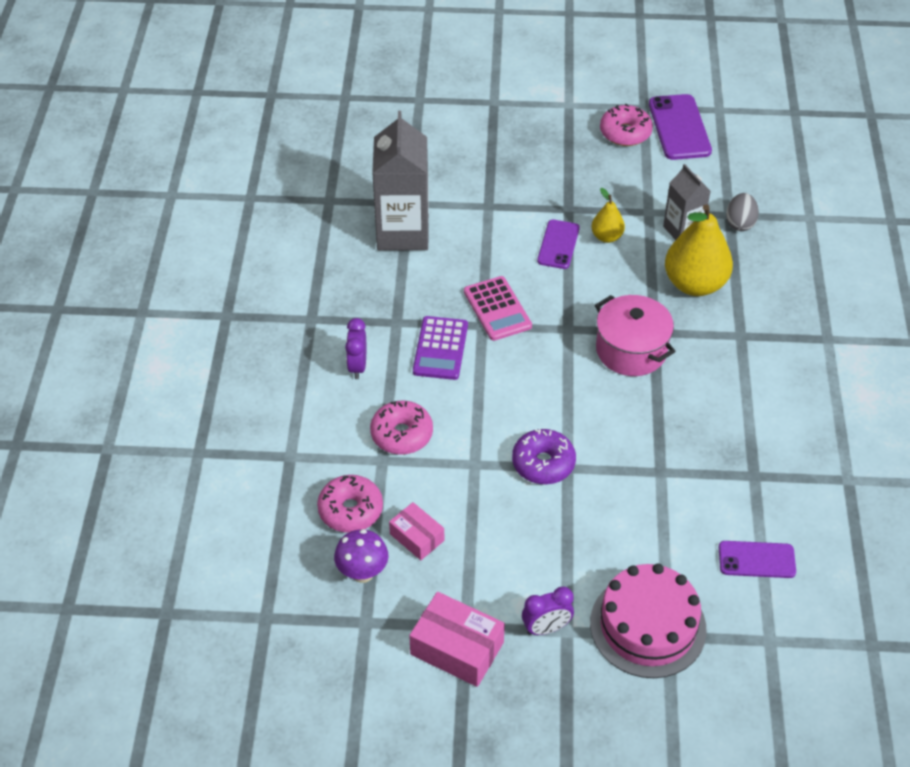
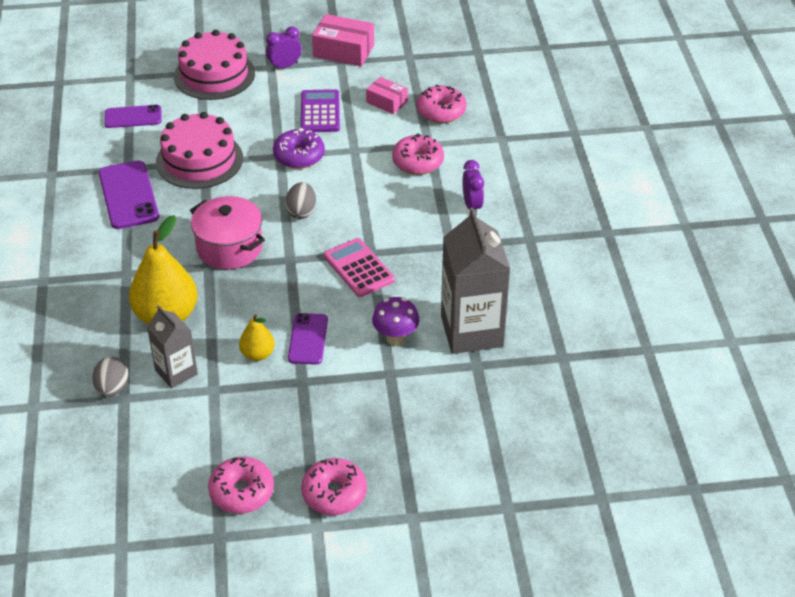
camera: 170 degrees right, 5 degrees down
(362, 573) = (419, 79): purple mushroom -> purple mushroom (395, 338)
(440, 348) = (403, 228): purple calculator -> purple calculator (320, 112)
(549, 384) = (301, 212): none -> grey egg
(551, 123) = (334, 493): none -> pink donut
(666, 475) = (199, 160): none -> pink cake
(679, 127) = (174, 510): purple phone -> purple phone (128, 195)

